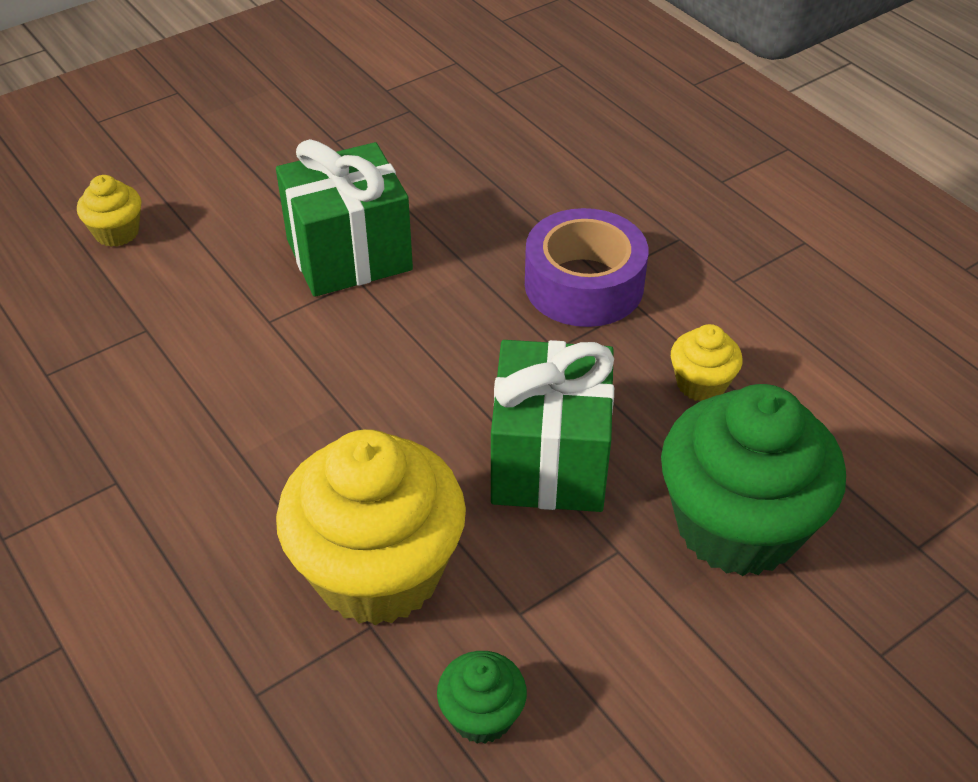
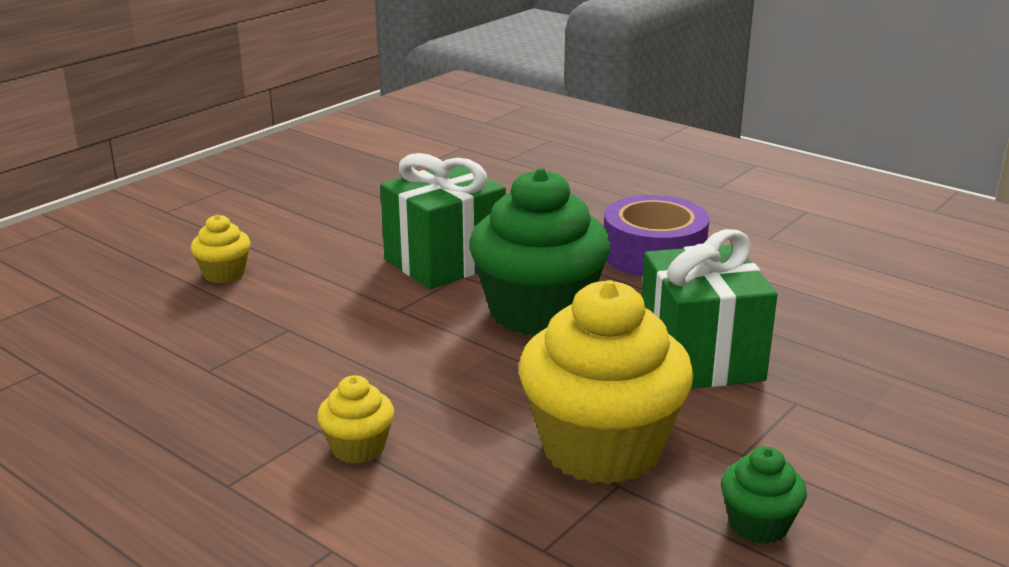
camera: 15 degrees left, 20 degrees down
(701, 384) = (788, 296): yellow cupcake -> yellow cupcake (358, 448)
(737, 526) = (880, 372): green cupcake -> green cupcake (538, 312)

